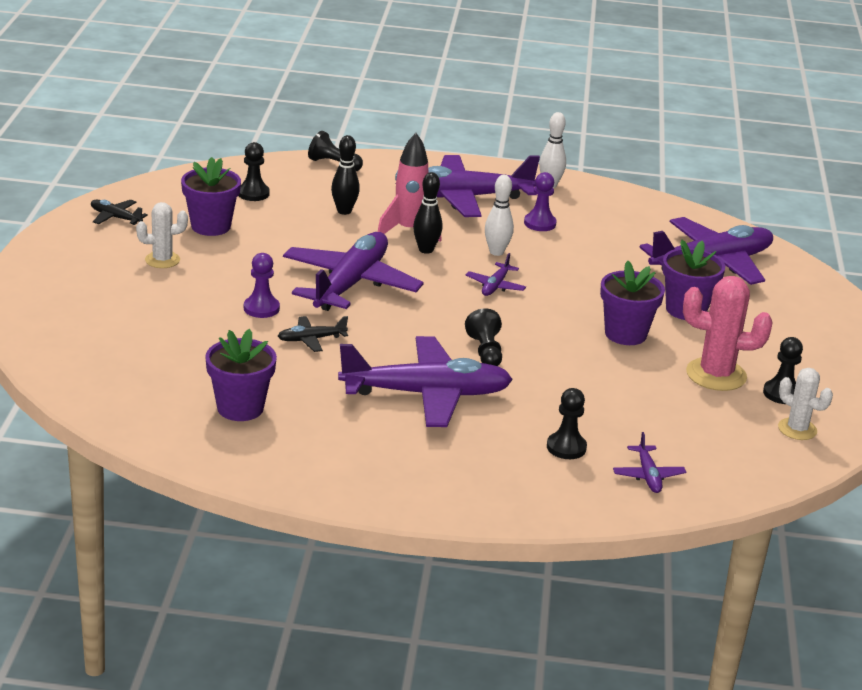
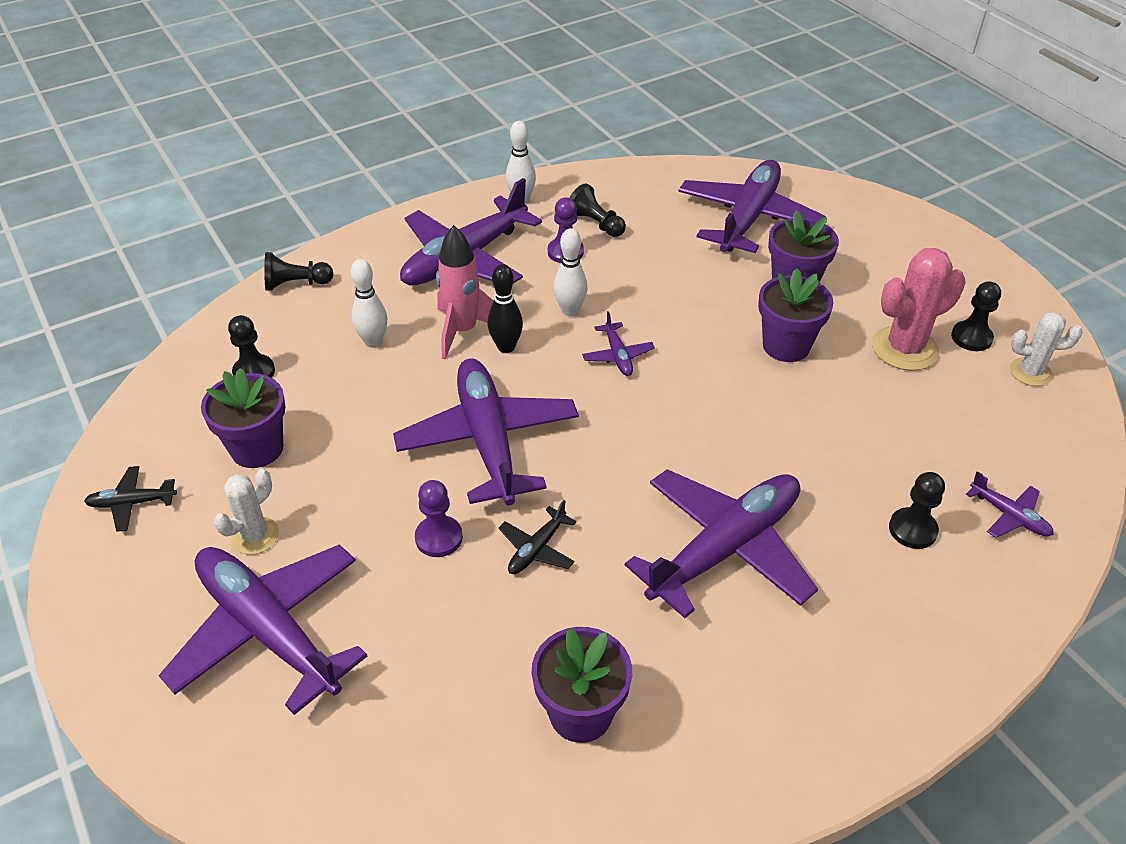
camera: 35 degrees left, 15 degrees up
(121, 298) = (268, 630): none -> purple plane
(344, 211) = (373, 342): black bowling pin -> white bowling pin
(485, 352) = (707, 450): black pawn -> black pawn (595, 224)

